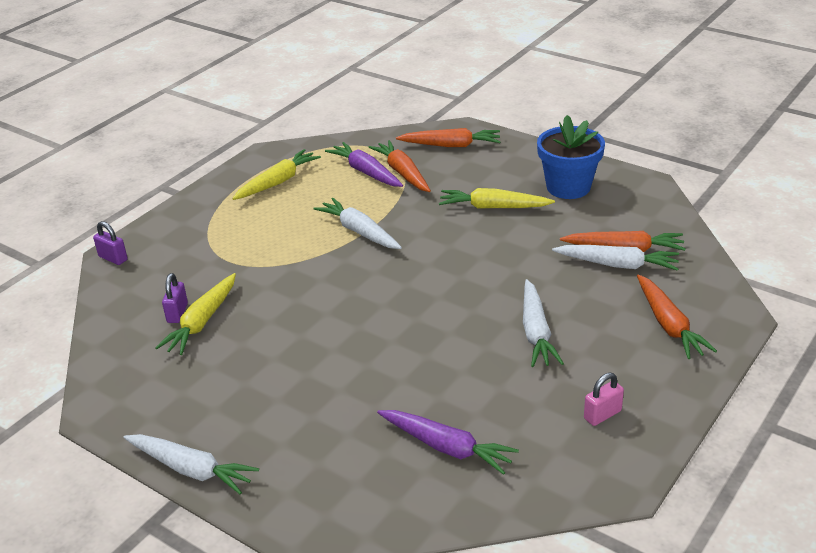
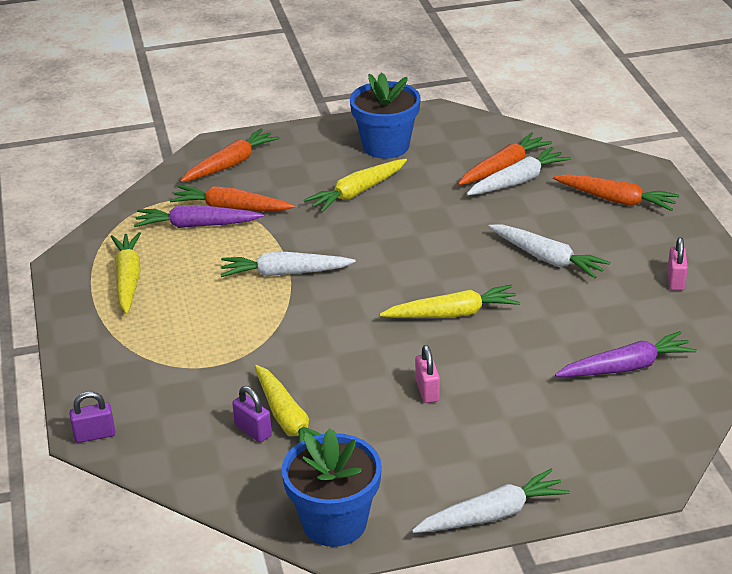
camera: 50 degrees left, 0 degrees up
(116, 399) = (334, 522): none -> blue flower pot
(301, 362) = (427, 391): none -> pink padlock
(405, 325) = (452, 314): none -> yellow carrot

